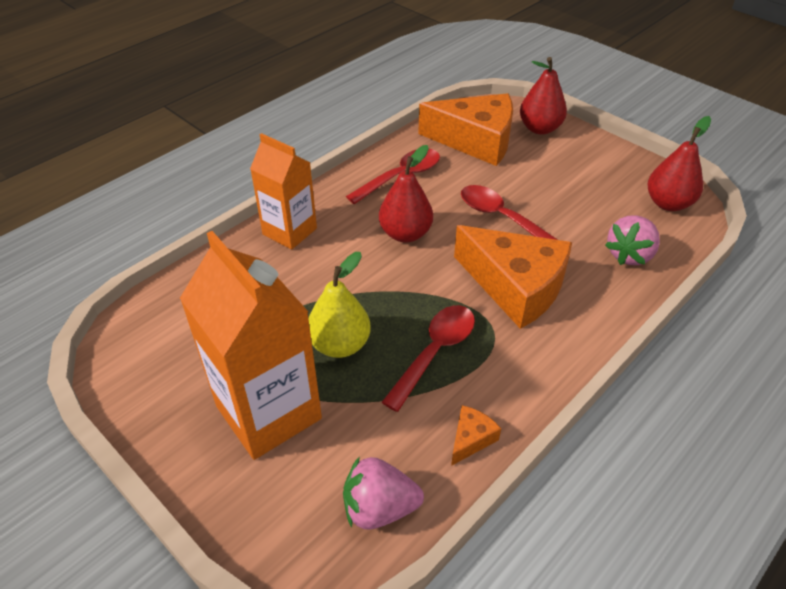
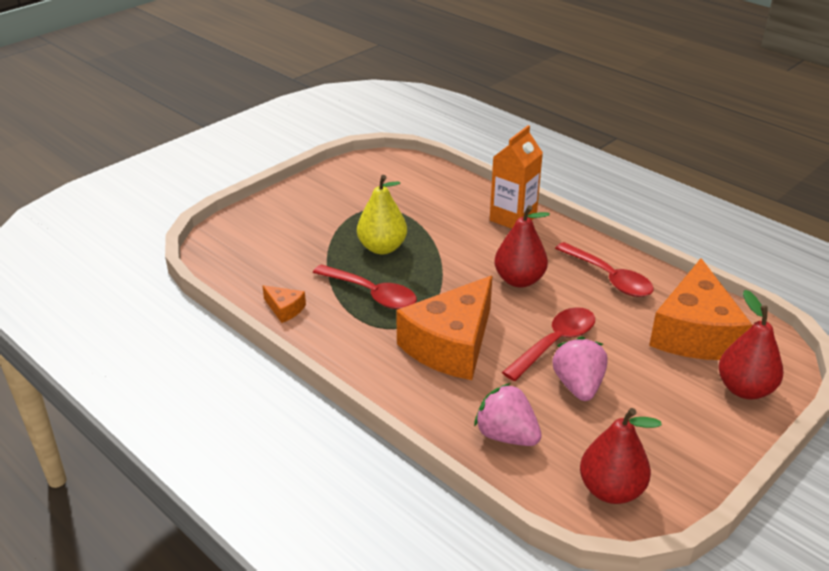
camera: 90 degrees right, 10 degrees down
(268, 412) = (322, 221): orange carton -> none
(379, 508) = (238, 267): pink strawberry -> pink strawberry (578, 386)

